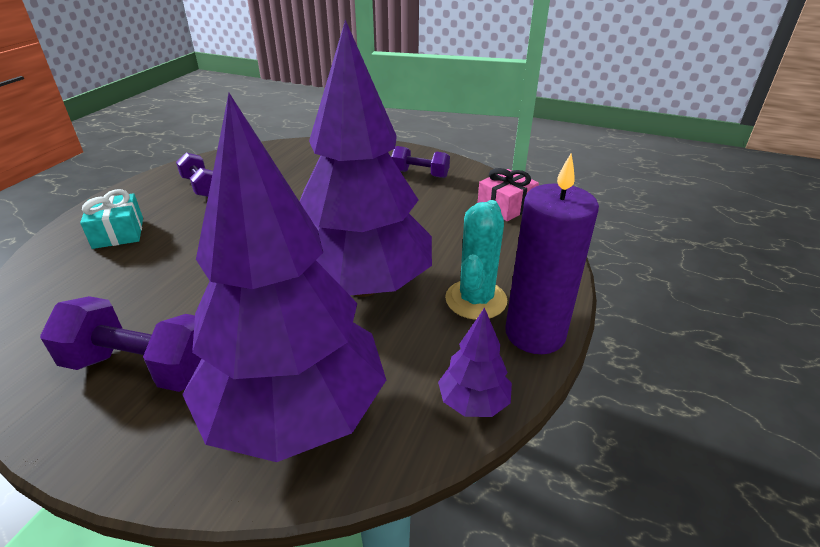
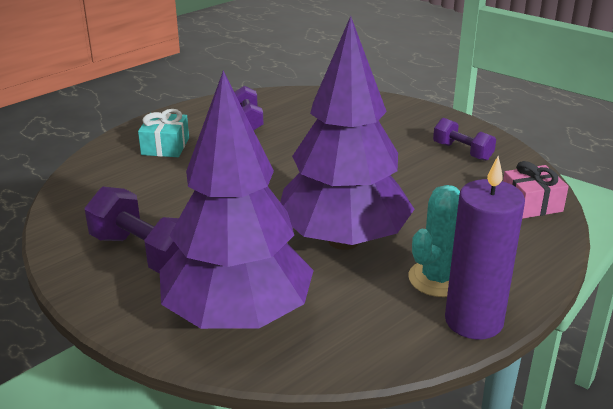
camera: 25 degrees right, 5 degrees down
(473, 402) = (380, 353): purple tree -> none

